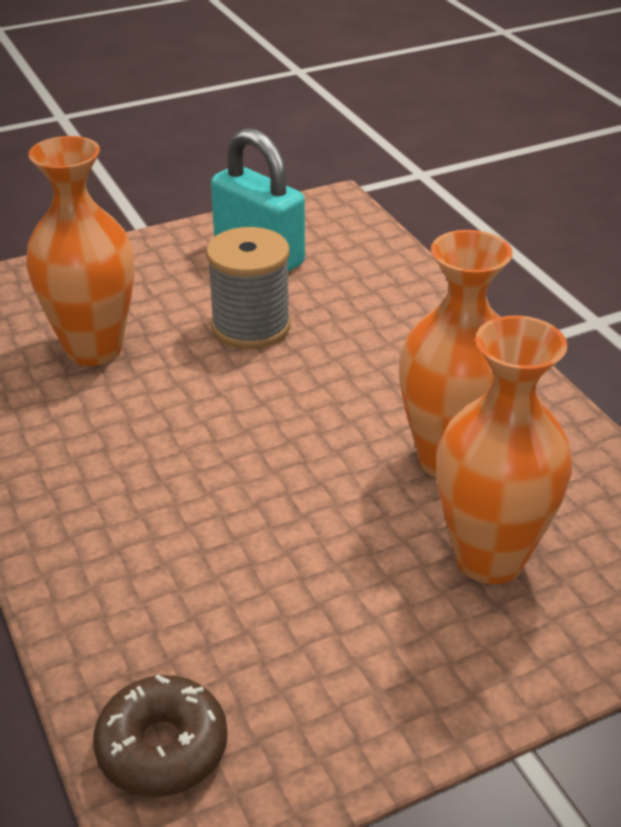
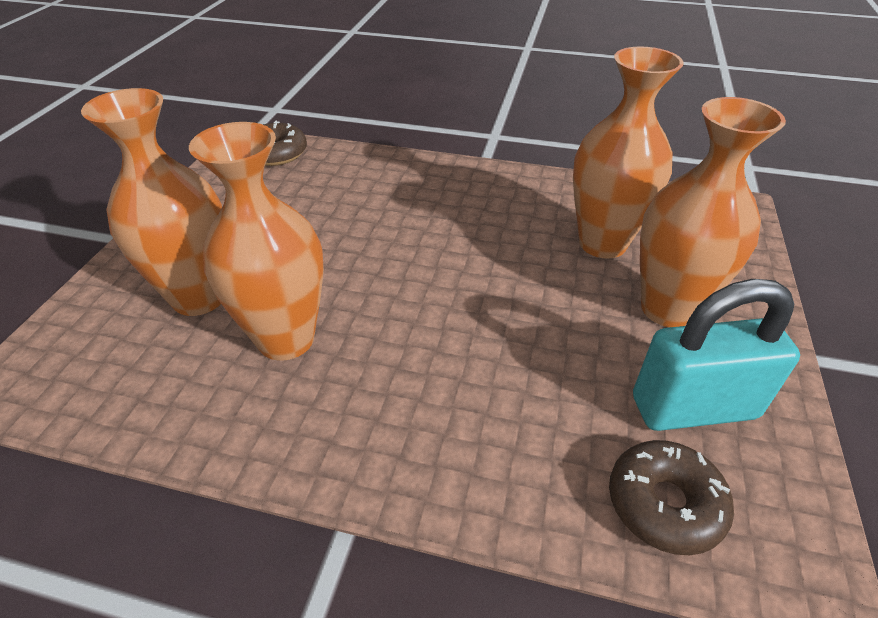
camera: 130 degrees right, 5 degrees up
(159, 290) = (668, 308): none -> orange vase
(251, 326) = (561, 332): grey spool -> none
(351, 246) = (664, 504): none -> brown donut

